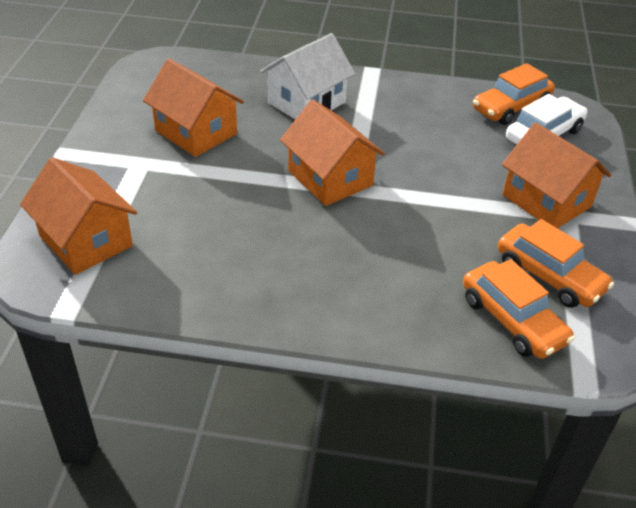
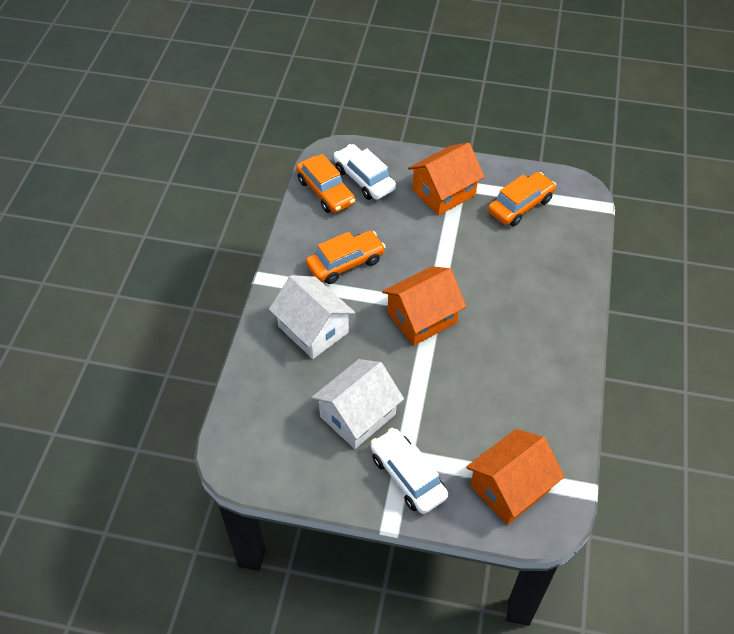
camera: 85 degrees left, 10 degrees up
(116, 165) = (408, 476): none -> white car
(196, 132) = (358, 415): orange house -> white house
(512, 320) = (562, 231): orange car -> orange car (345, 263)

